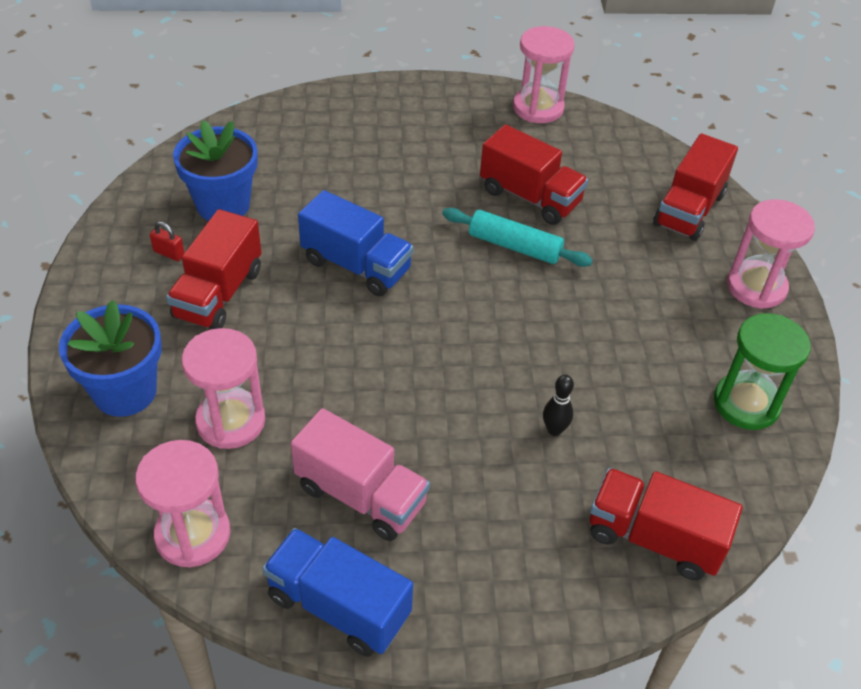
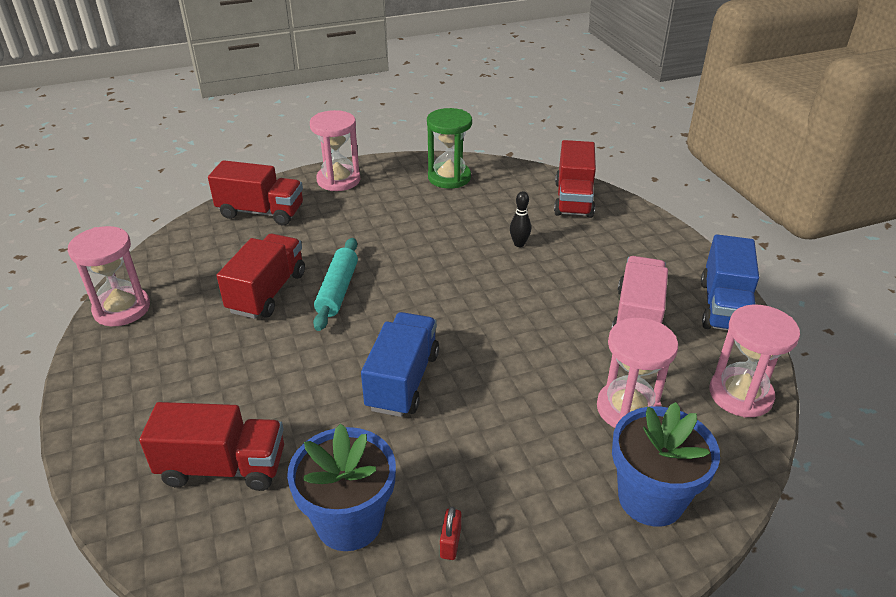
camera: 105 degrees left, 10 degrees down
(218, 293) = (488, 473): red truck -> red truck (223, 467)

